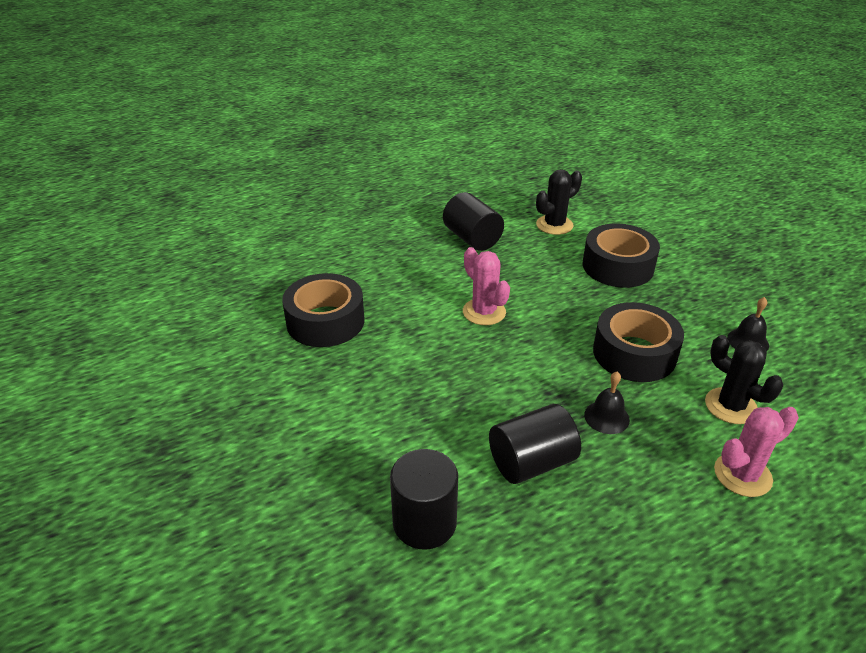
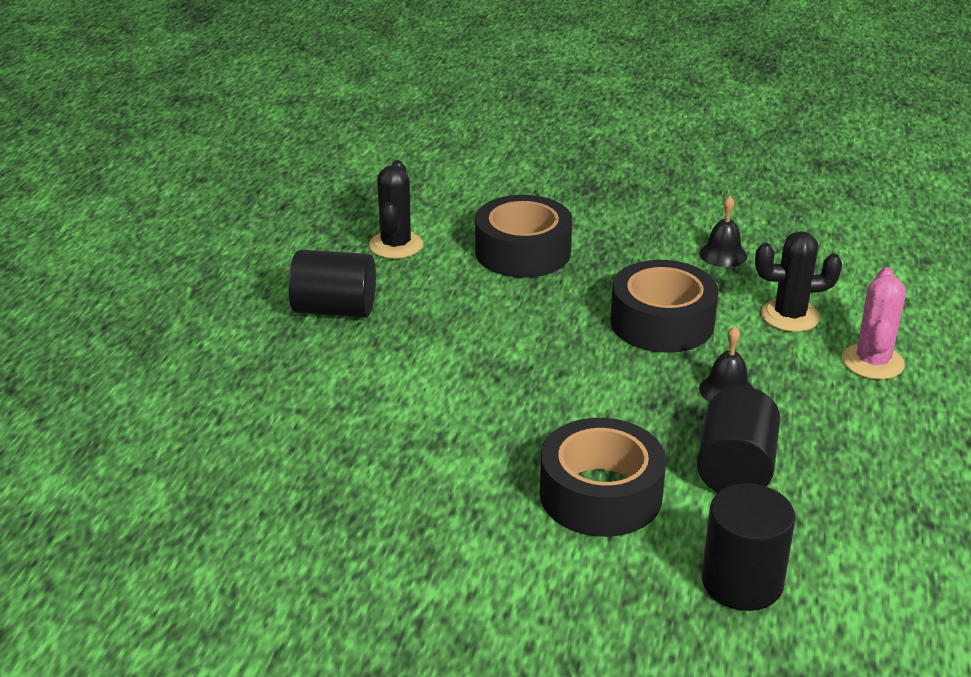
camera: 50 degrees left, 5 degrees down
(325, 321) = (332, 497): black tape -> black tape (600, 494)
(484, 312) = (478, 374): pink cactus -> none

